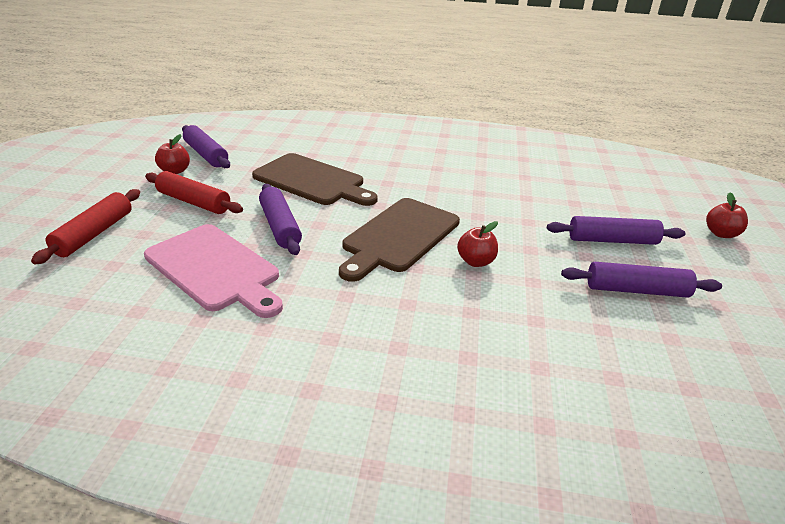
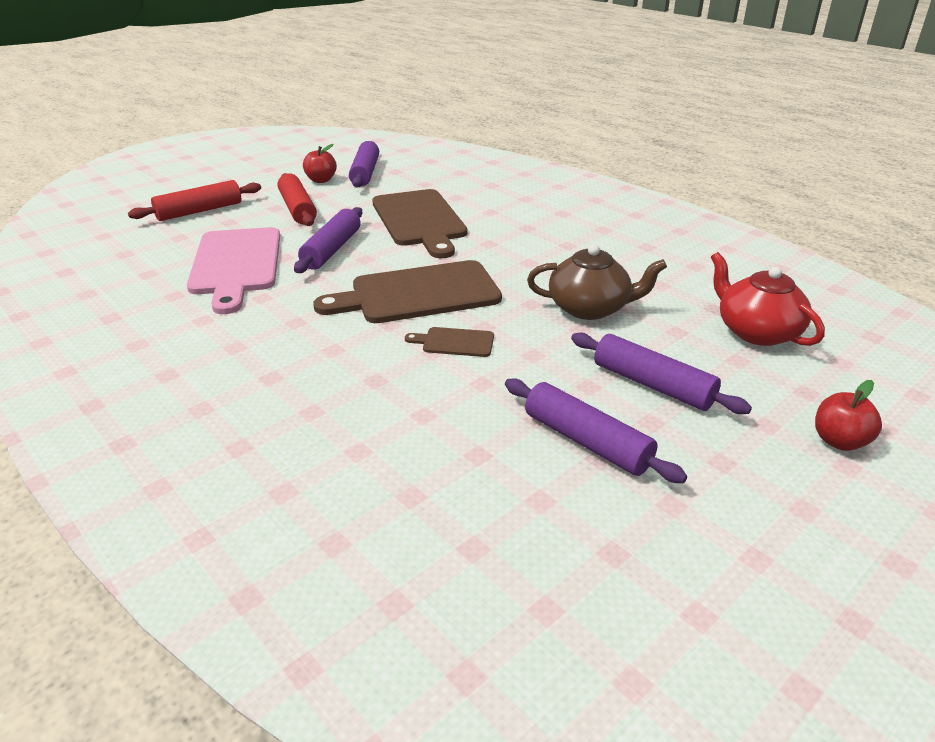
camera: 40 degrees right, 0 degrees up
(476, 261) = (454, 342): red apple -> brown cutting board
(513, 206) = (590, 308): none -> brown teapot
(606, 188) = (756, 331): none -> red teapot

